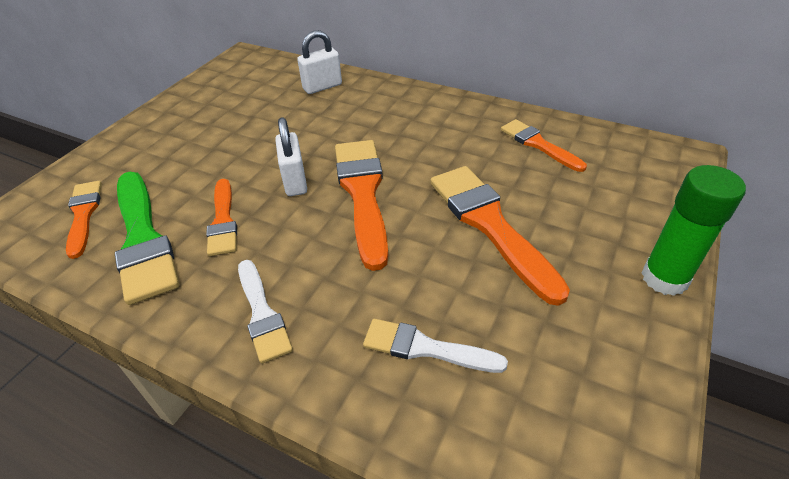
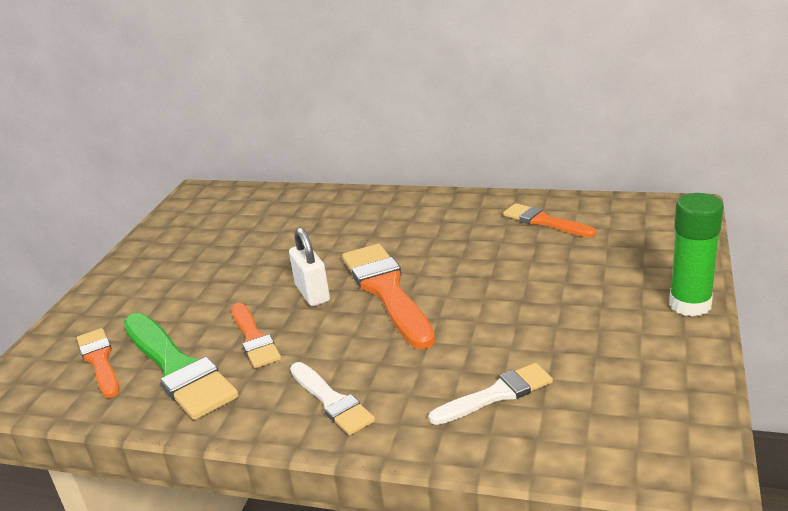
camera: 10 degrees left, 15 degrees down
(322, 87) = (301, 207): white padlock -> none
(425, 348) = (496, 394): white brush -> white brush turned 150 degrees clockwise
(490, 225) = (521, 294): orange brush -> none

